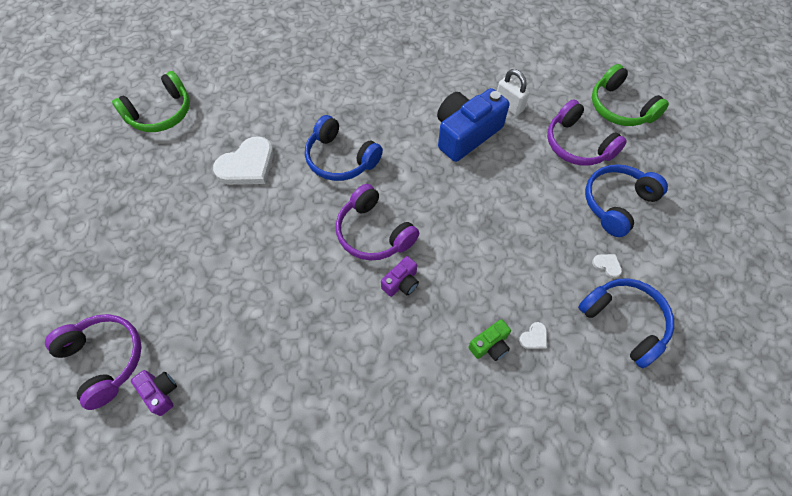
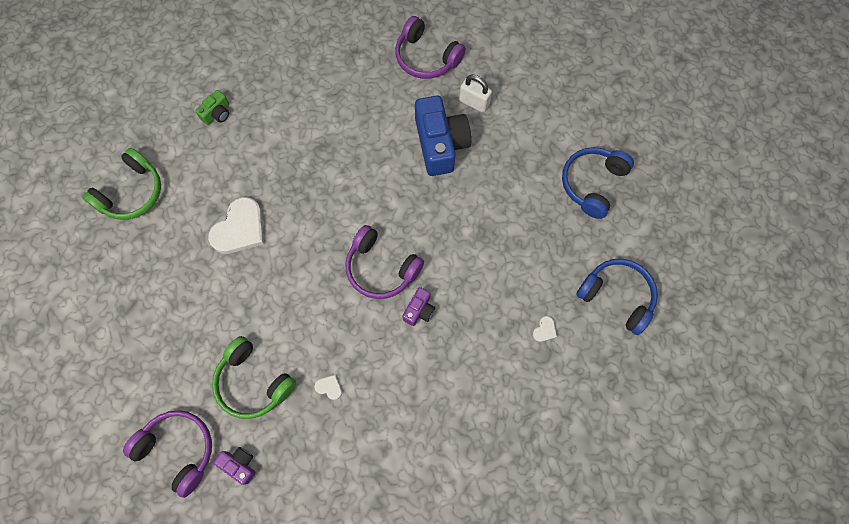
camera: 15 degrees left, 10 degrees up
(340, 159) = (328, 200): blue headphones -> none
(466, 134) = (440, 144): blue camera -> blue camera turned 135 degrees clockwise
(490, 345) = (509, 347): green camera -> green camera (217, 113)
(577, 144) = (546, 130): purple headphones -> purple headphones (426, 57)
(607, 265) = (594, 247): white heart -> white heart (329, 387)
(620, 107) = (578, 80): green headphones -> green headphones (253, 382)

